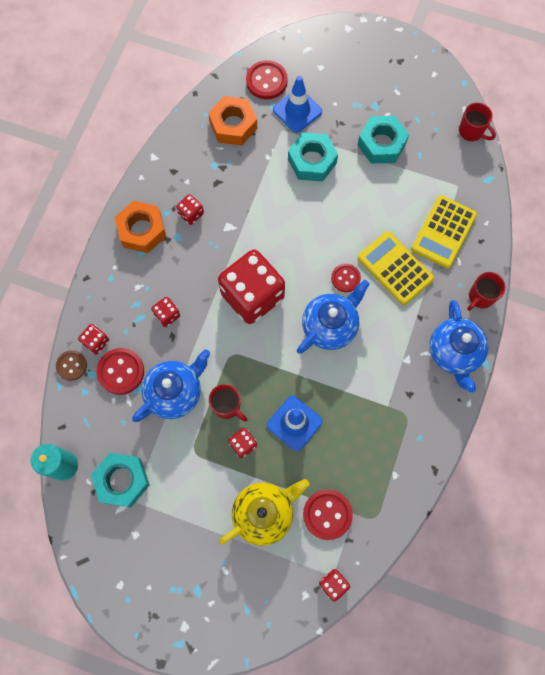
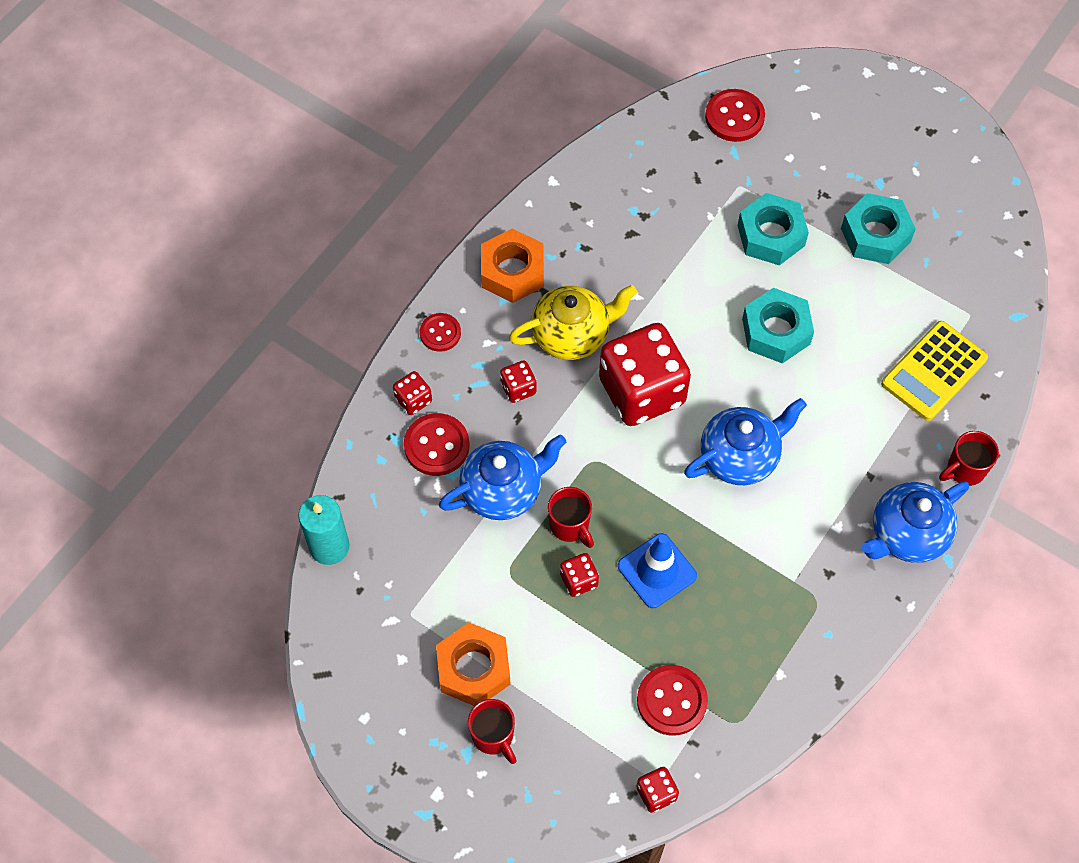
camera: 15 degrees right, 10 degrees down
(71, 365) = (372, 422): brown button -> none
(122, 480) = (402, 585): turquoise nut -> turquoise nut (776, 331)
(191, 214) = (585, 266): red dice -> none
(233, 125) = (673, 164): orange nut -> orange nut (473, 669)
(264, 513) = (584, 676): yellow teapot -> yellow teapot (572, 334)
(297, 110) = (767, 165): blue traffic cone -> none
(345, 278) = (778, 399): red button -> red button (440, 333)
(395, 268) = (851, 403): yellow calculator -> none
(454, 353) = (907, 534): blue teapot -> blue teapot turned 45 degrees clockwise
(471, 131) = (1009, 247): red mug -> red mug (493, 736)

